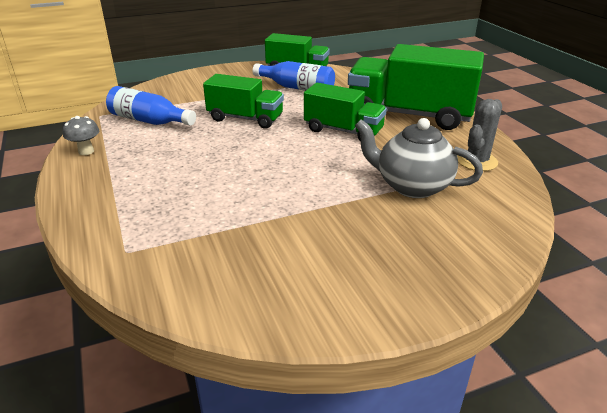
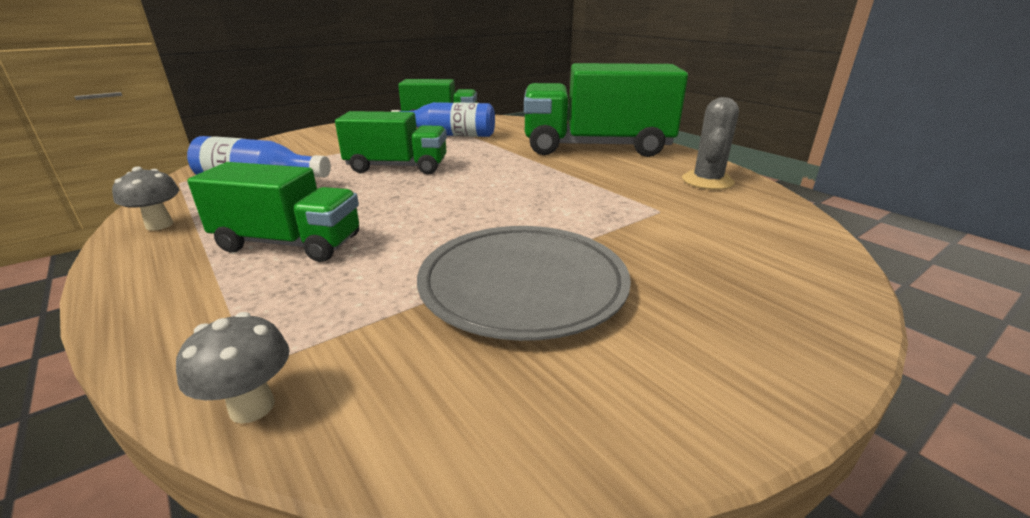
camera: 15 degrees left, 5 degrees down
(122, 273) = (252, 407): none -> grey mushroom
(287, 228) = (523, 285): none -> grey plate
(343, 131) = (530, 168): green truck -> green truck (289, 243)
(411, 186) = (655, 213): grey teapot -> none

